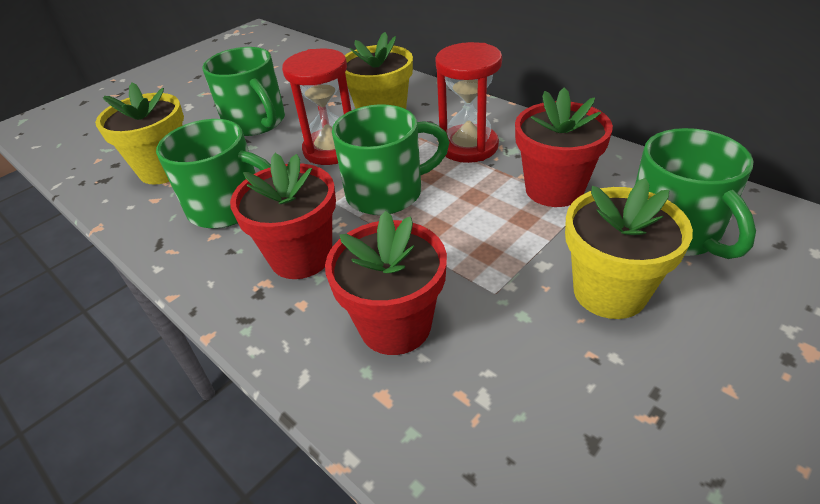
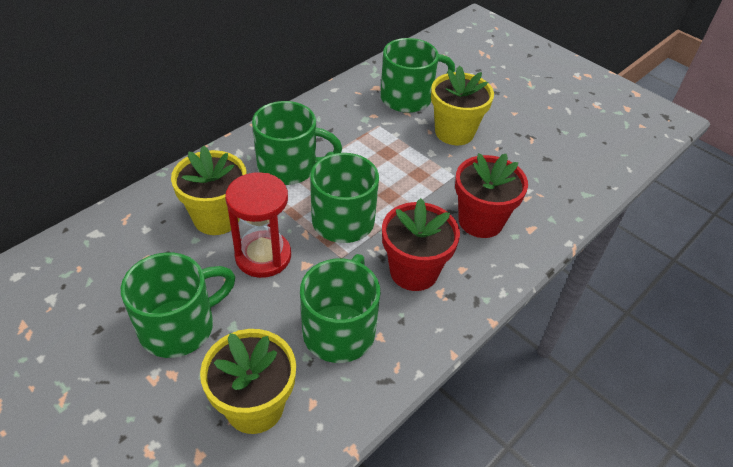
camera: 95 degrees left, 5 degrees up
(468, 146) = (289, 167): red hourglass -> green mug
(554, 189) = (357, 134): red flower pot -> none

